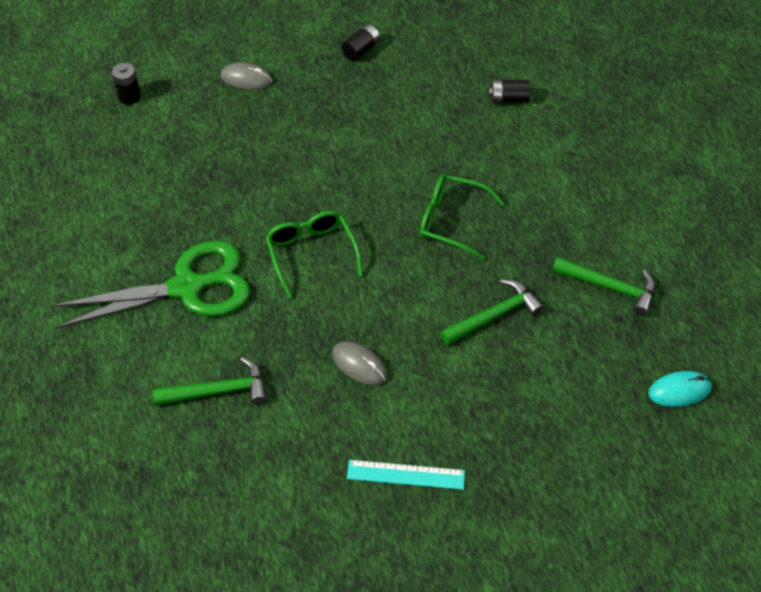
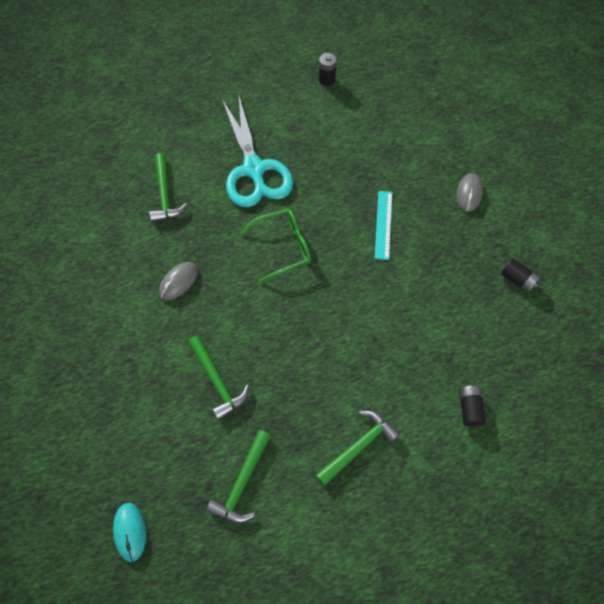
camera: 90 degrees right, 10 degrees up
(129, 97) = (439, 118): black battery -> black battery (327, 80)
(187, 287) = (254, 169): green scissors -> turquoise scissors
(406, 475) = (83, 312): turquoise ruler -> turquoise ruler (383, 224)
(451, 221) = (317, 351): green glasses -> none
(557, 187) = (358, 446): none -> green hammer

